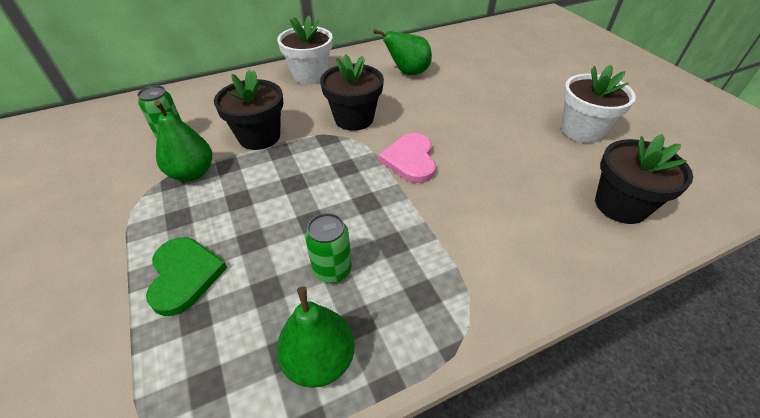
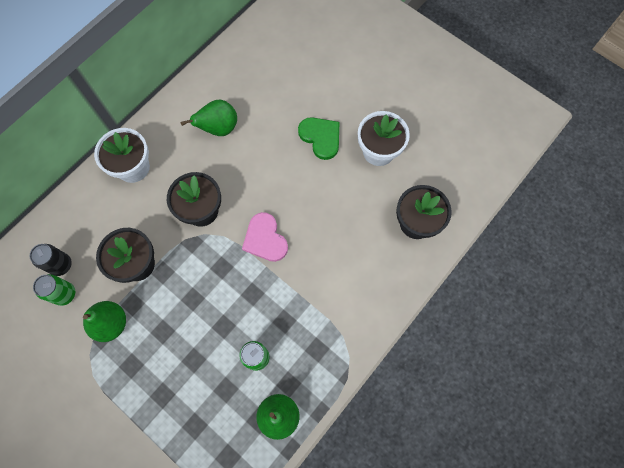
camera: 25 degrees left, 25 degrees up
(184, 275) = (168, 404): green heart -> green heart (321, 137)
(189, 115) = (61, 265): none -> black can

